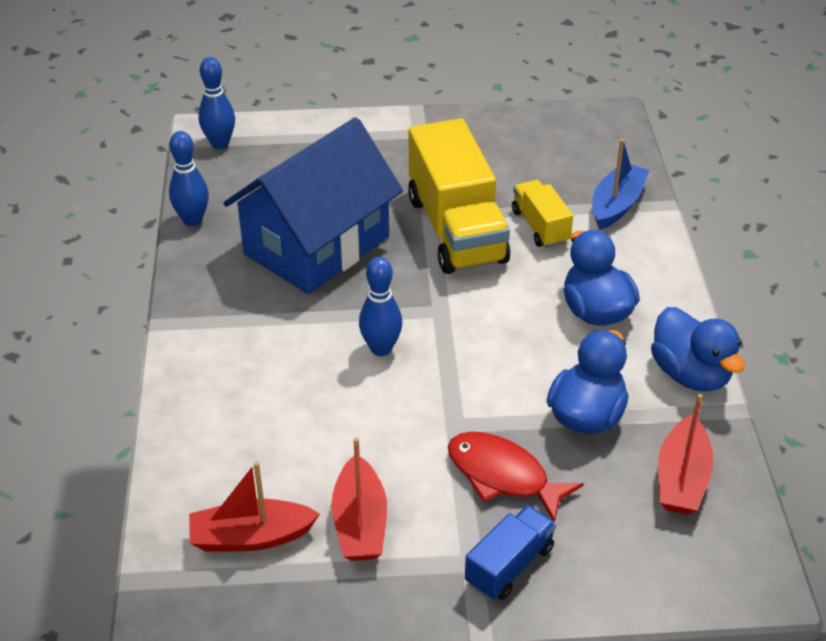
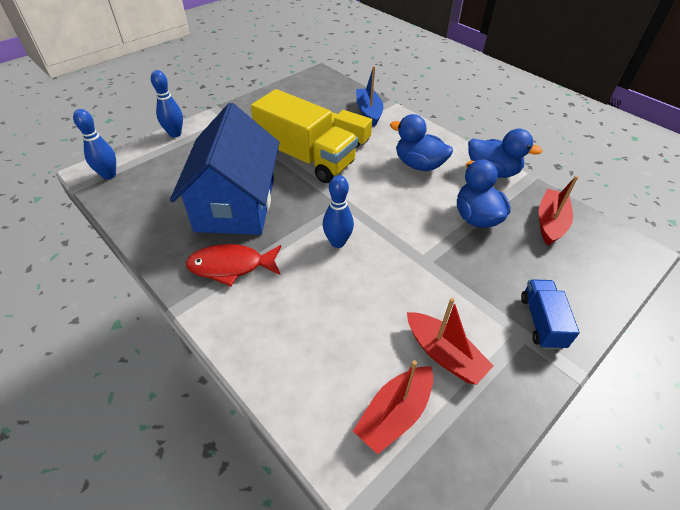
camera: 40 degrees left, 5 degrees up
(192, 220) = (135, 228): blue bowling pin -> blue bowling pin (175, 134)
(503, 476) = (479, 273): red fish -> red fish (231, 266)
(681, 478) = (550, 223): red boat -> red boat turned 135 degrees counterclockwise

